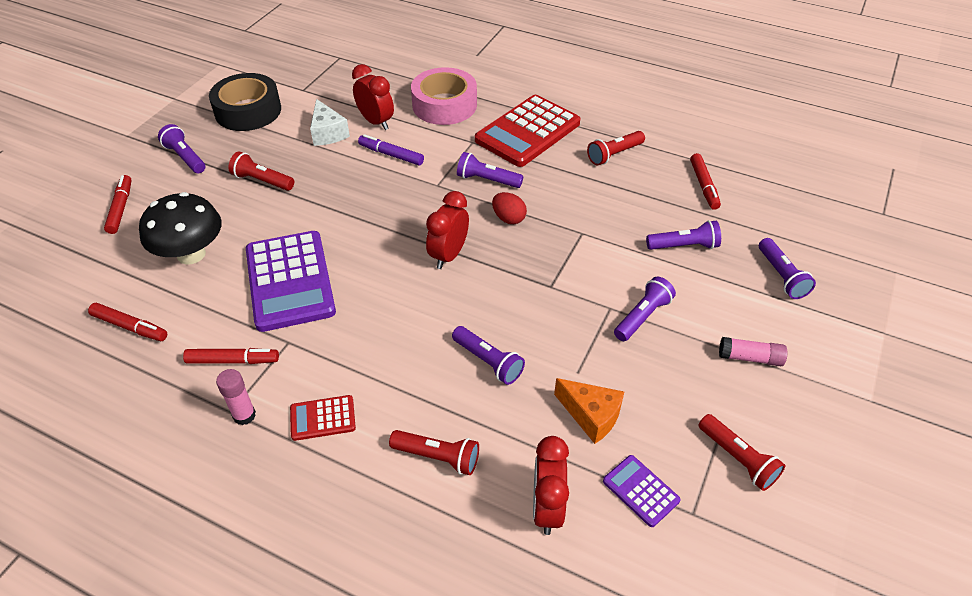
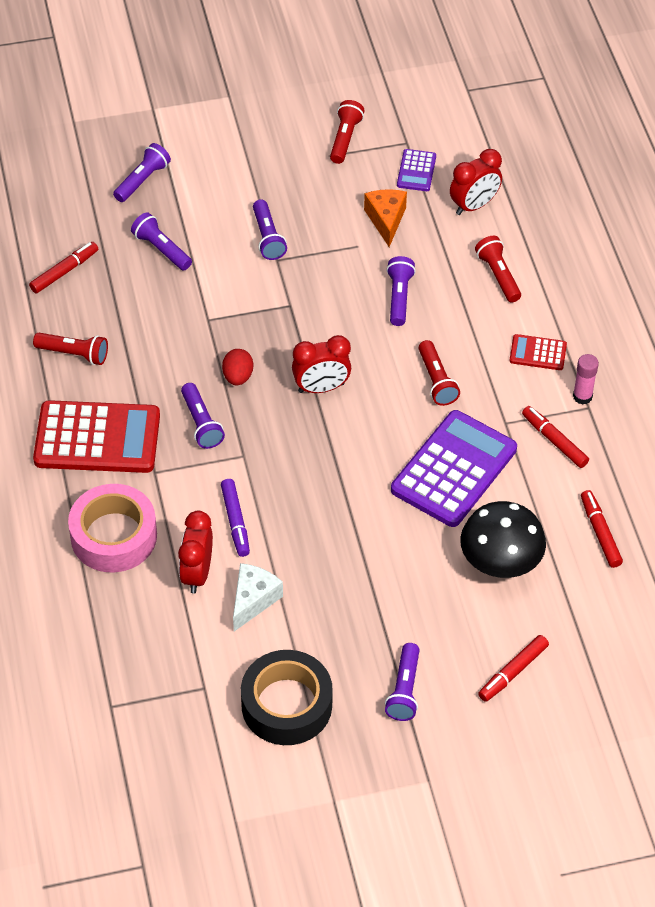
camera: 130 degrees left, 5 degrees up
(262, 181) = (370, 593): red flashlight -> red flashlight (436, 380)
(322, 418) = (538, 353): red calculator -> red calculator turned 150 degrees clockwise
(642, 317) = (267, 237): purple flashlight -> purple flashlight turned 105 degrees counterclockwise
(750, 358) = (250, 165): pink glue stick -> none

